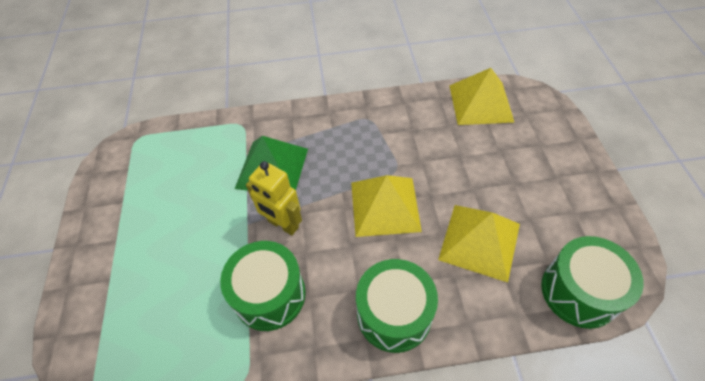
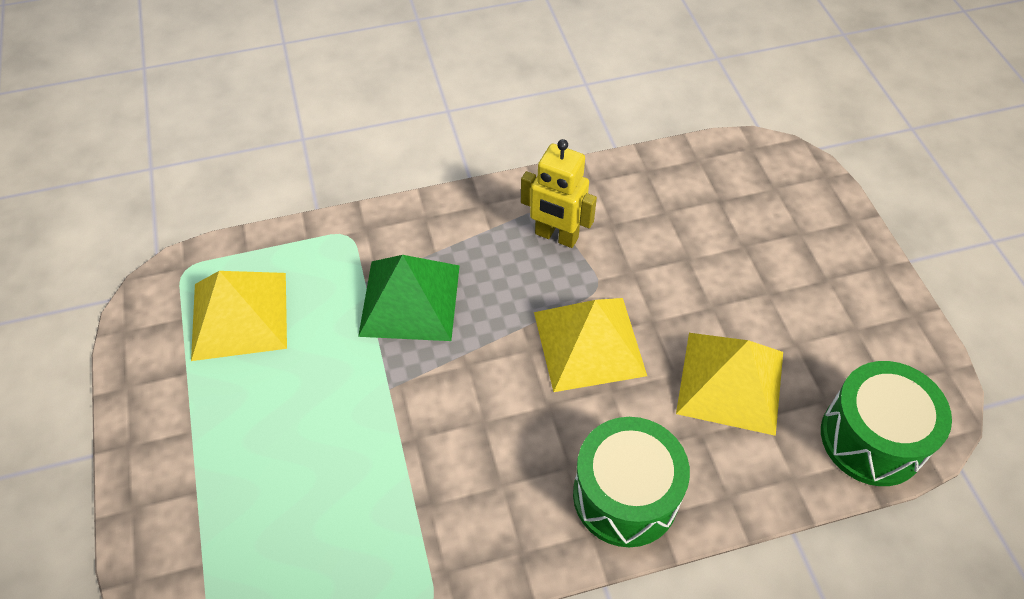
camera: 10 degrees left, 0 degrees up
(269, 295) = (443, 487): green drum -> none
(283, 224) = (443, 384): yellow robot -> yellow robot (556, 236)
(481, 103) = (708, 175): yellow pyramid -> yellow pyramid (240, 315)

